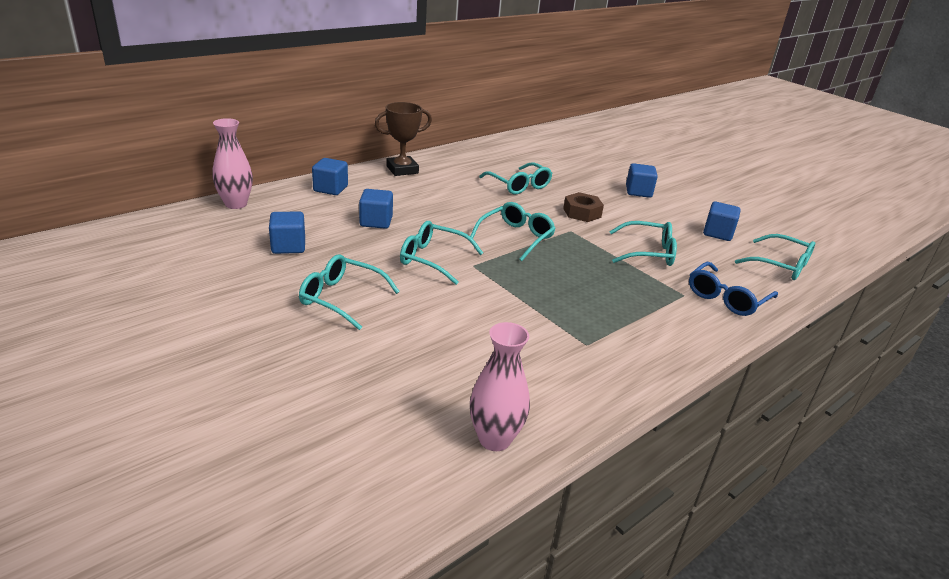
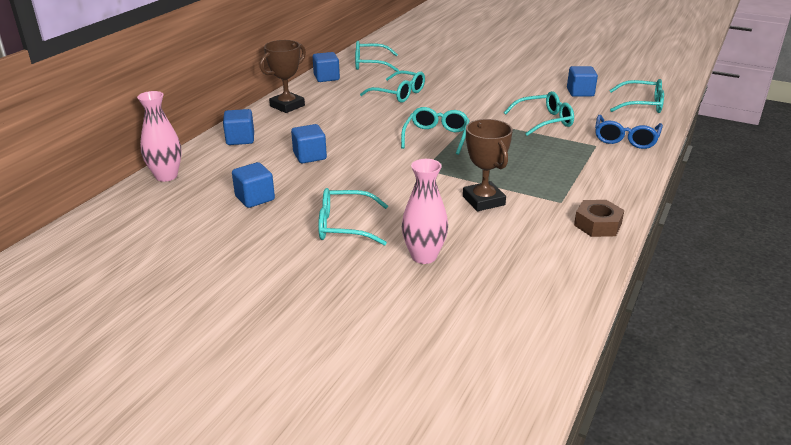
camera: 20 degrees left, 0 degrees up
(433, 259) = (387, 173): turquoise glasses -> turquoise glasses (370, 64)
(494, 439) = (559, 288): pink vase -> pink vase (424, 256)
(503, 316) = (483, 200): none -> brown trophy
(582, 213) = (468, 103): brown nut -> brown nut (597, 224)
(638, 192) = (496, 75): blue cube -> blue cube (326, 77)

